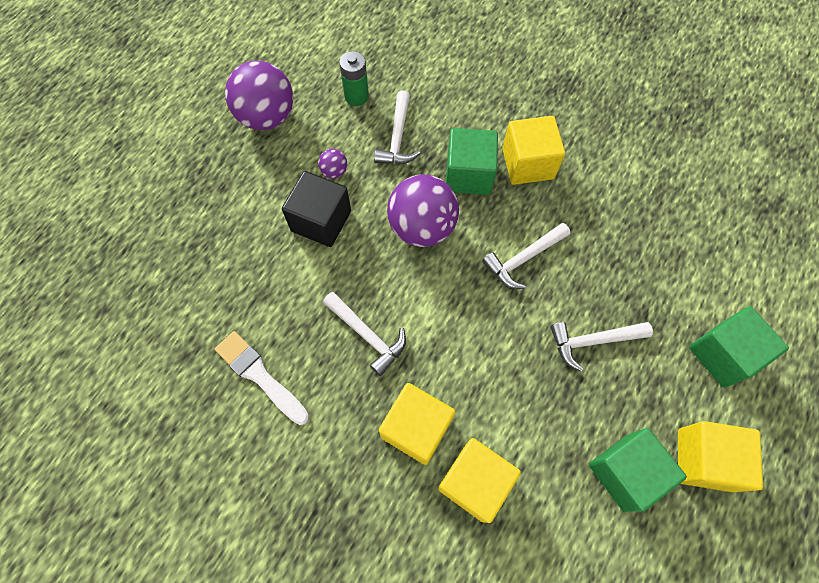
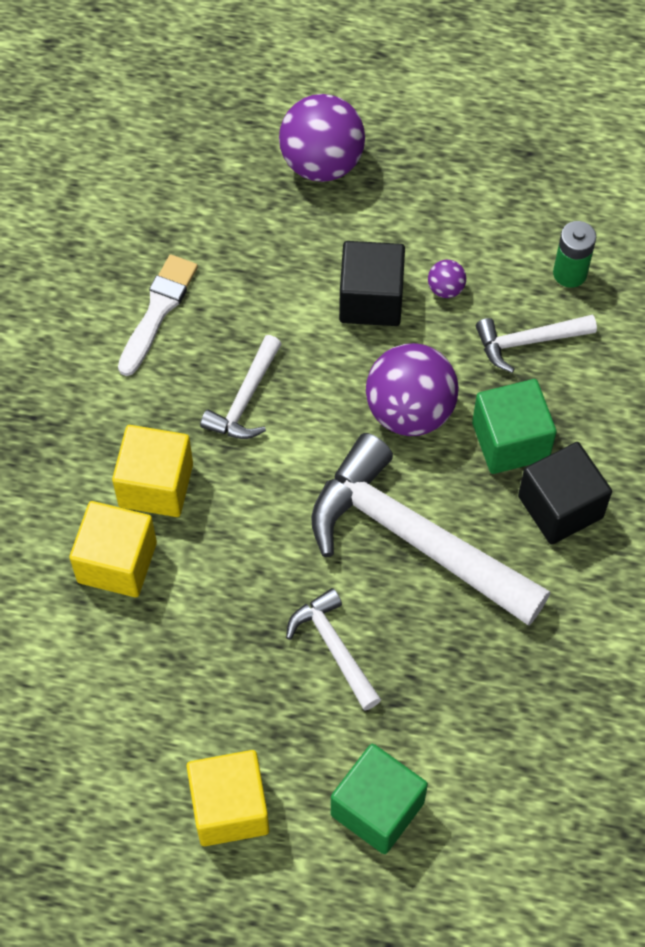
camera: 70 degrees right, 5 degrees down
(267, 117) = (490, 187): purple ball -> purple ball (322, 163)
(523, 259) = (415, 539): white hammer -> white hammer, size x2.04
(528, 164) = (560, 507): yellow cube -> black cube
(625, 472) = (183, 720): green cube -> none

